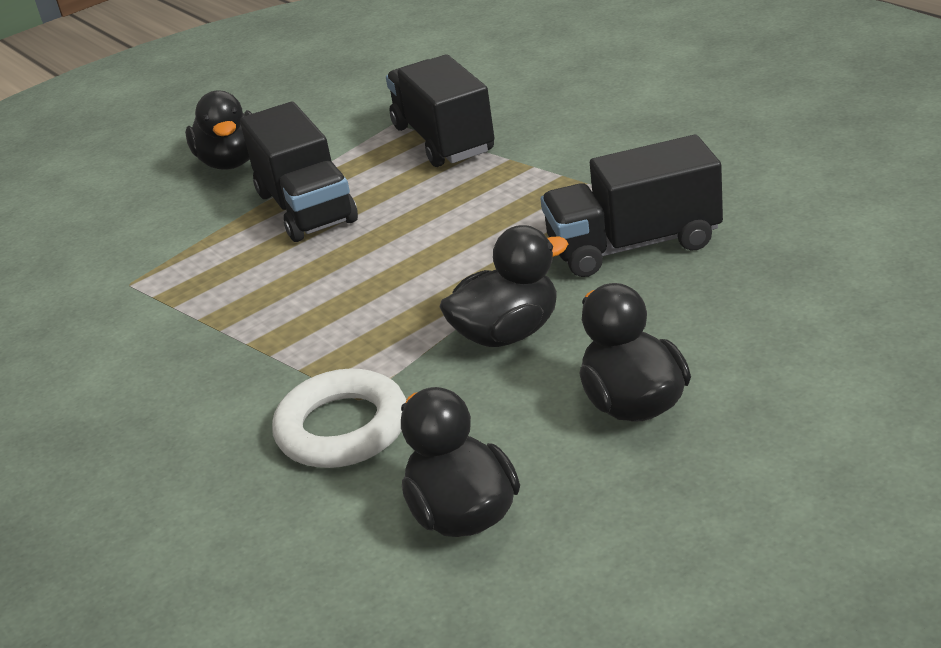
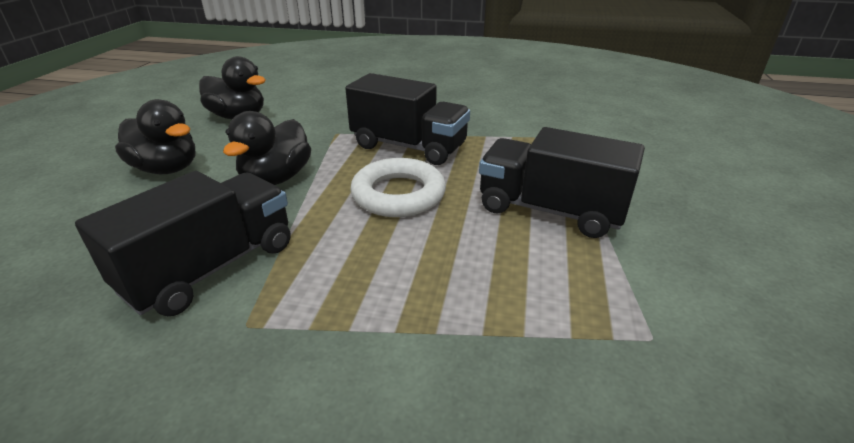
camera: 135 degrees right, 0 degrees up
(231, 162) = (701, 227): black duck -> none
(342, 428) = (330, 123): white ring -> white ring (398, 194)
(443, 139) = (551, 333): black truck -> black truck (408, 147)

